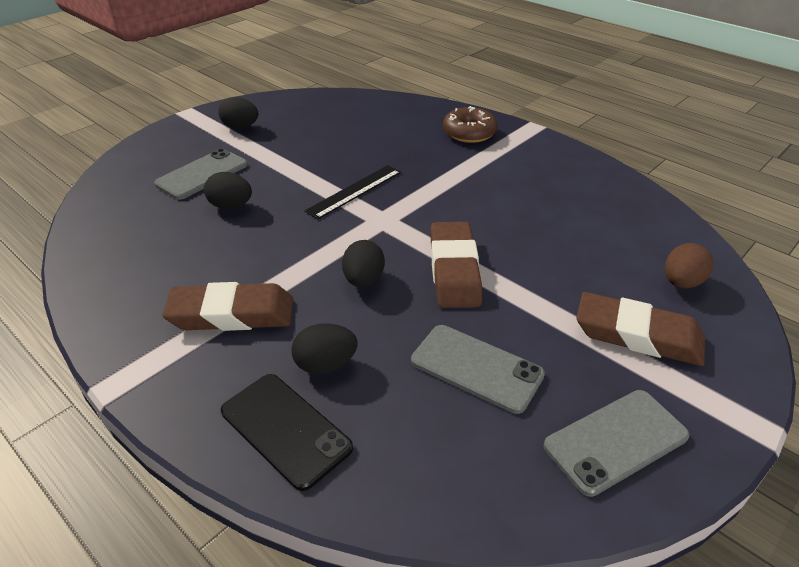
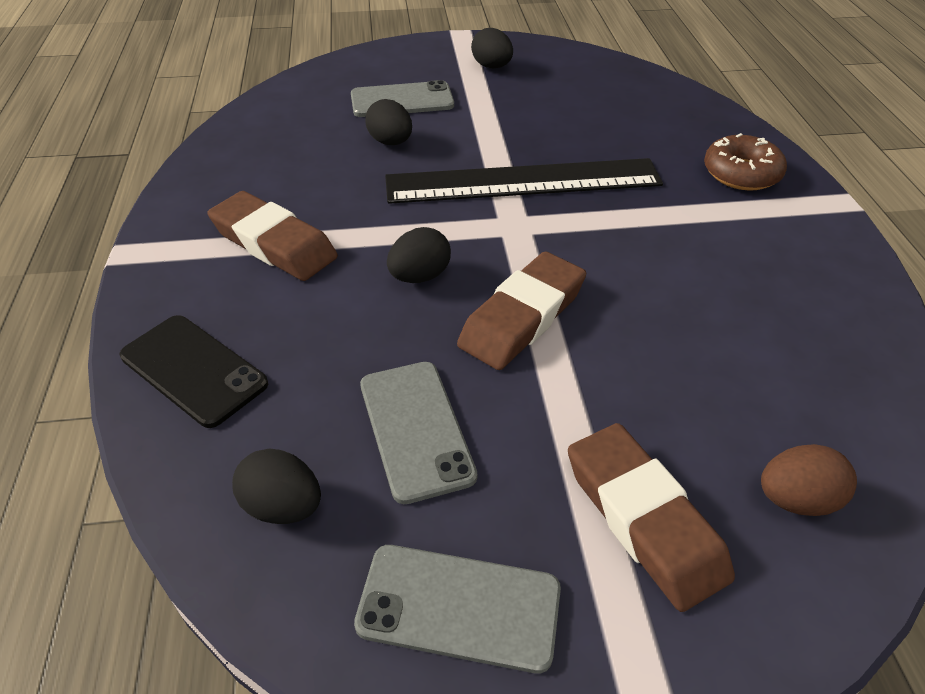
camera: 40 degrees right, 5 degrees up
(285, 429) = (194, 370): black phone -> black phone turned 45 degrees counterclockwise
(325, 364) = (290, 335): black egg -> black egg (283, 506)
(354, 191) = (523, 181): black ruler -> black ruler, size x1.85

